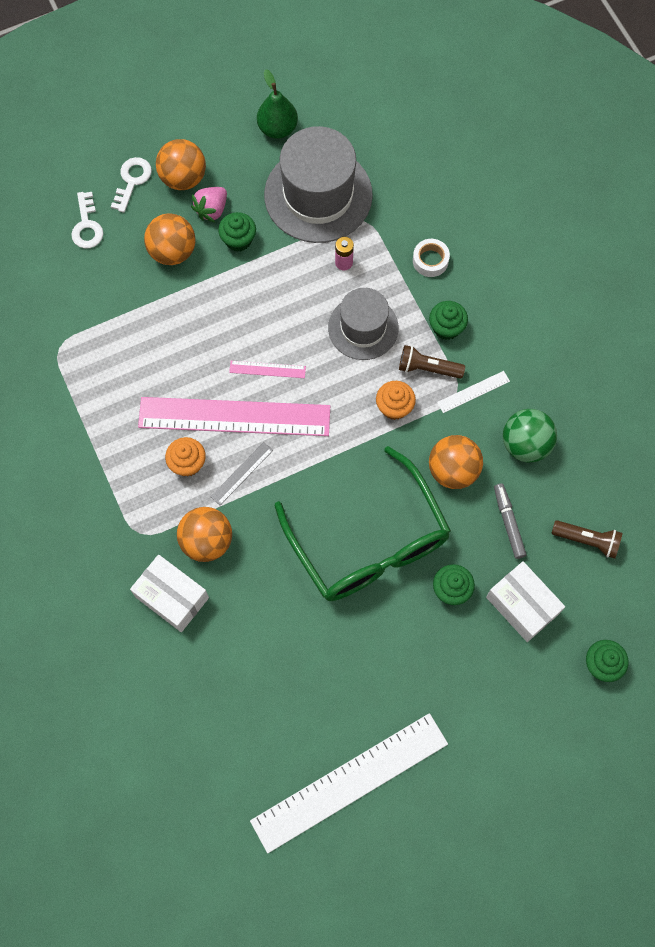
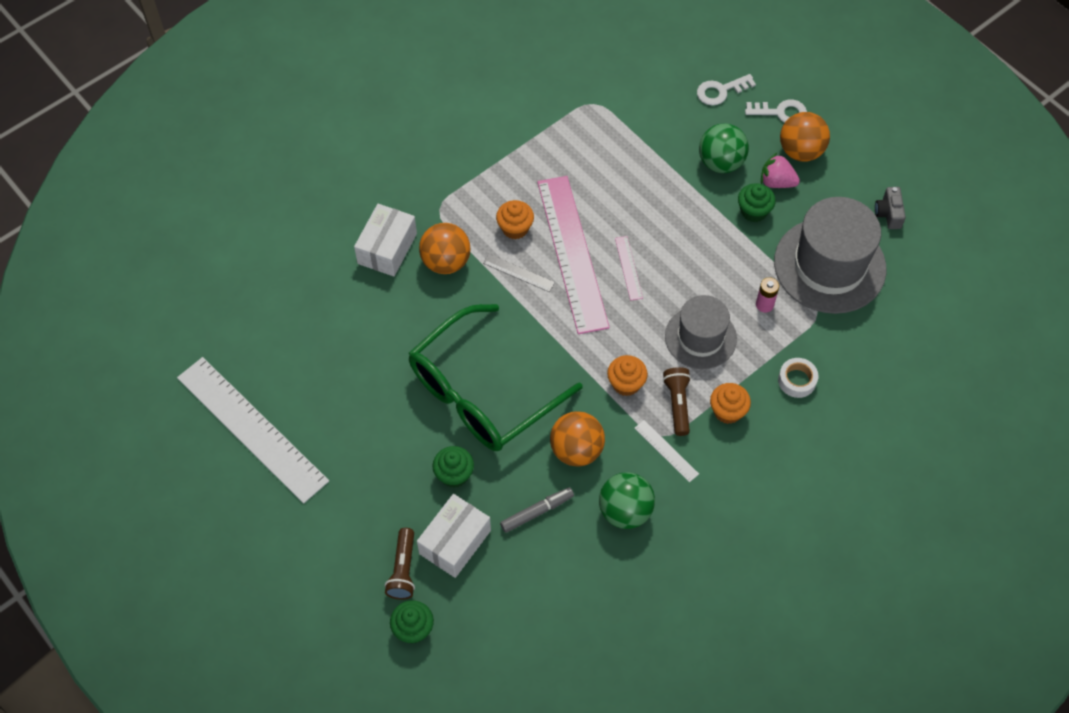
camera: 75 degrees right, 10 degrees down
(172, 251) = (720, 162): orange ball -> green ball
(277, 128) = (888, 214): green pear -> grey camera
(446, 328) = (727, 411): green cupcake -> orange cupcake
(587, 540) = (539, 590): brown flashlight -> brown flashlight (403, 570)

